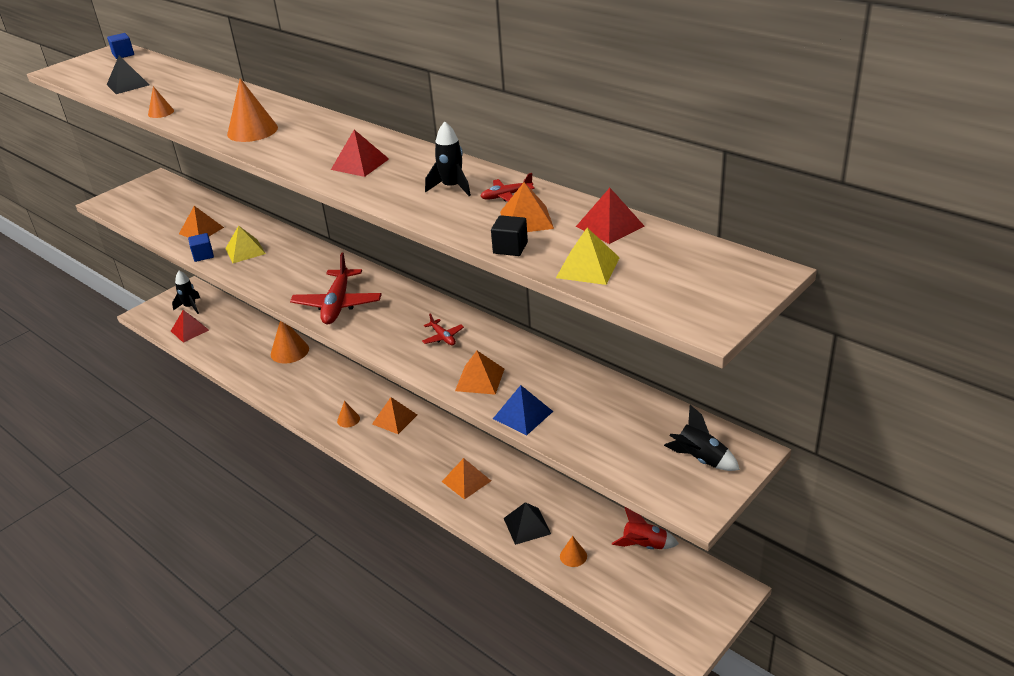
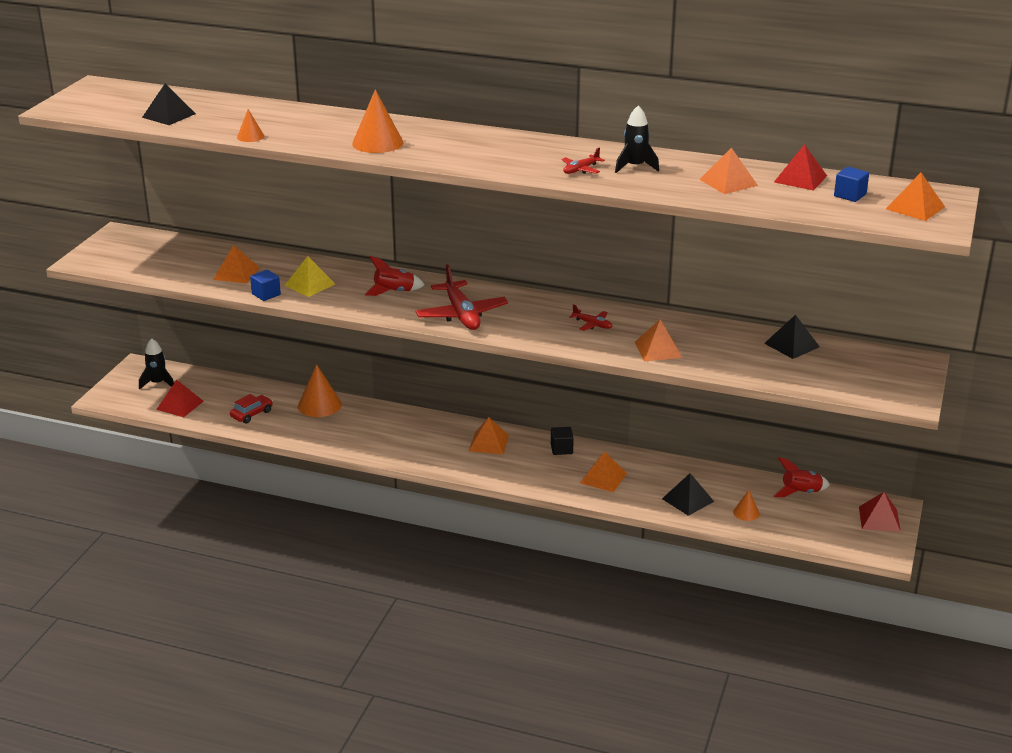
camera: 25 degrees left, 5 degrees down
(123, 54) = (114, 88): blue cube -> blue cube (850, 195)
(233, 350) = (252, 414): none -> red car
(304, 270) = (394, 292): none -> red rocket
(348, 419) = (440, 452): orange cone -> none
(360, 164) = (526, 158): red pyramid -> red pyramid (879, 519)
(506, 196) = (690, 168): red plane -> red plane (581, 170)
(510, 248) = (739, 202): black cube -> black cube (561, 449)
(523, 415) = (720, 368): blue pyramid -> none
(588, 267) = (815, 207): yellow pyramid -> none
(620, 401) = (791, 345): none -> black pyramid
(700, 459) = (888, 371): black rocket -> none
(706, 287) = (915, 208): none -> orange pyramid

